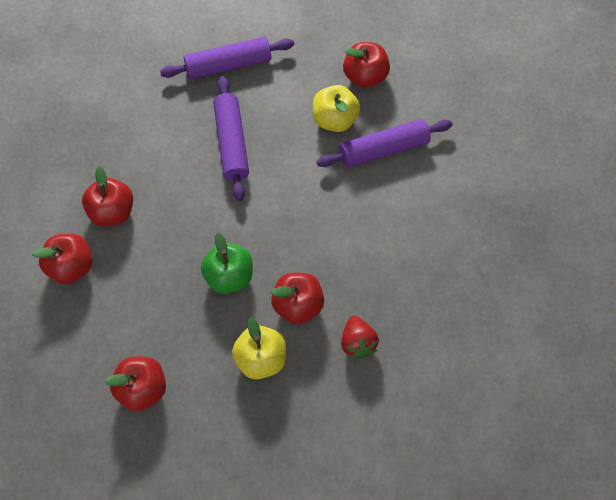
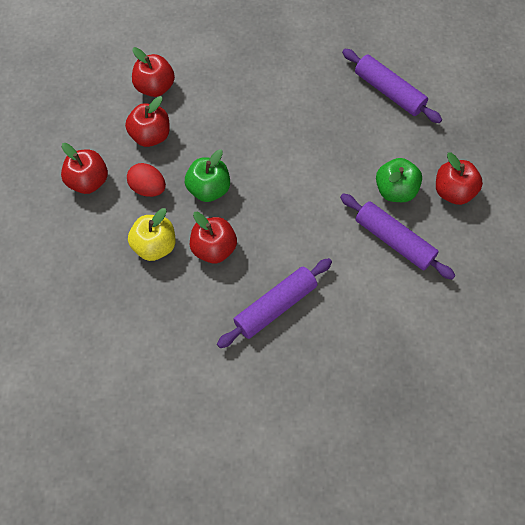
camera: 60 degrees right, 0 degrees up
(112, 212) = (213, 87): red apple -> red apple (151, 136)
(190, 333) = (148, 188): none -> red egg
(231, 143) = (322, 130): purple rolling pin -> purple rolling pin (275, 306)
(334, 119) = (395, 190): yellow apple -> green apple
(357, 342) = (208, 308): red strawberry -> none

